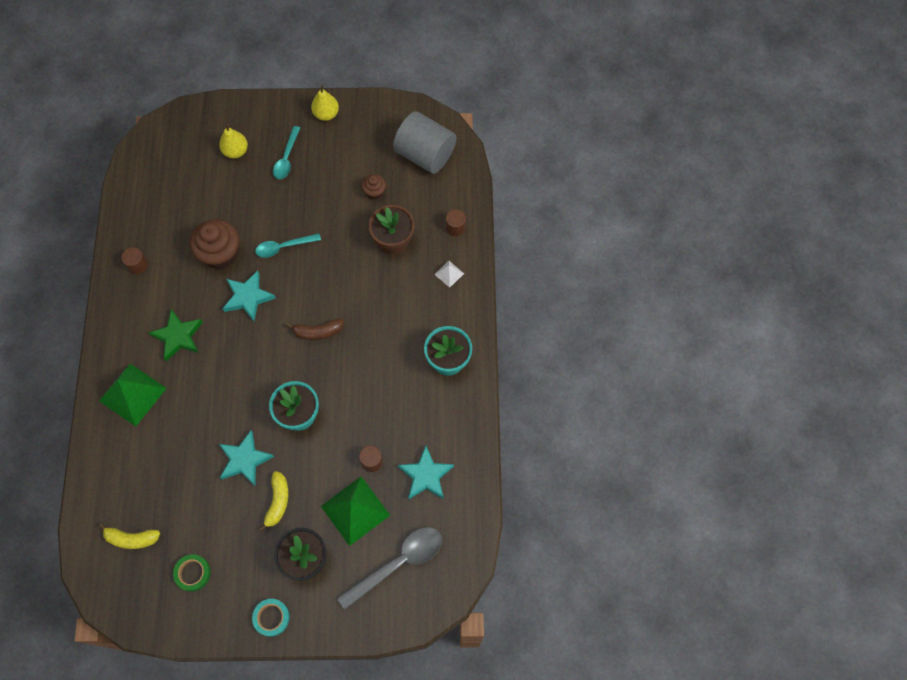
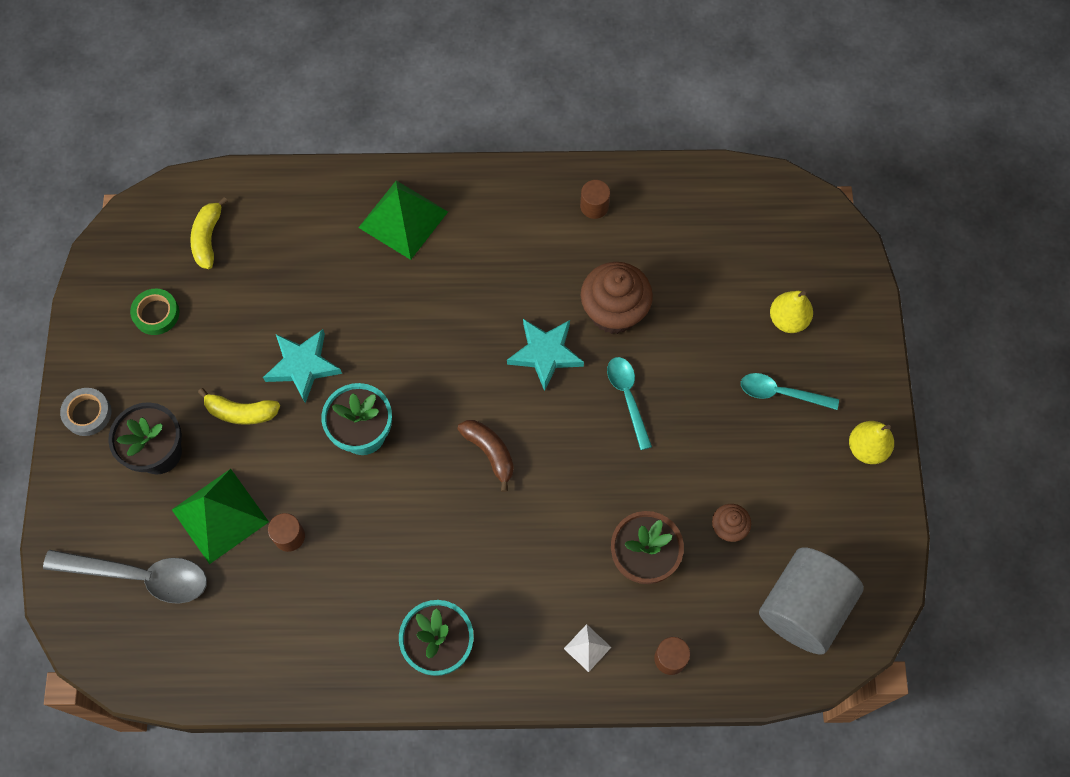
camera: 90 degrees right, 0 degrees up
(178, 336) = (486, 267): green star -> none
(271, 617) = (87, 413): turquoise tape -> grey tape
(318, 332) = (490, 453): brown banana -> brown banana turned 150 degrees clockwise
(398, 563) = (140, 576): grey spoon -> grey spoon turned 45 degrees counterclockwise
(426, 475) = (262, 614): turquoise star -> none

